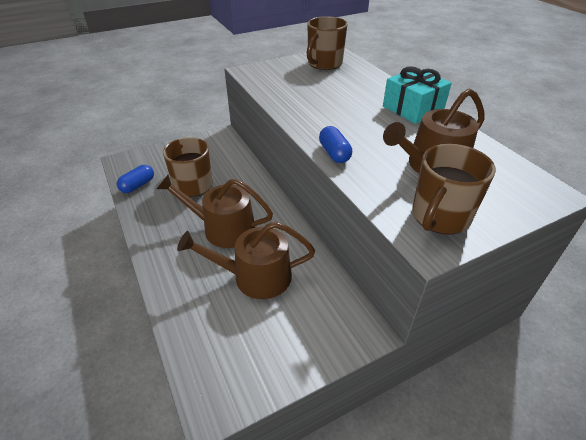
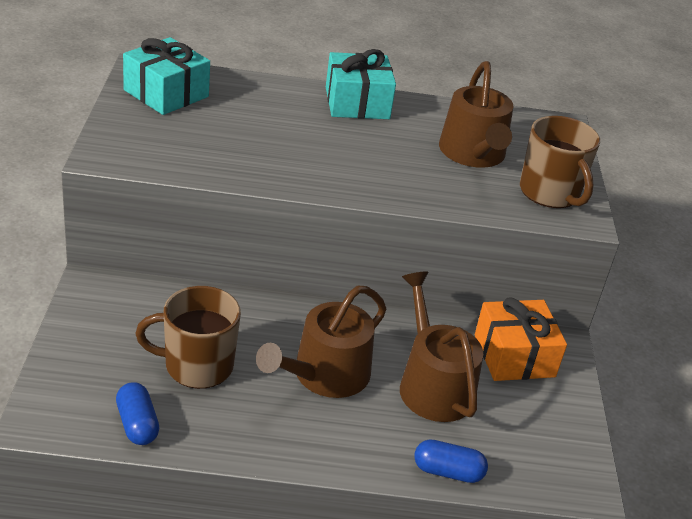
camera: 65 degrees left, 5 degrees down
(254, 276) = (433, 384): brown watering can -> brown watering can turned 135 degrees clockwise
(323, 308) = (514, 356): none -> orange gift
(324, 64) = (166, 93): brown mug -> turquoise gift
(334, 153) = (398, 194): blue capsule -> blue capsule (448, 471)

